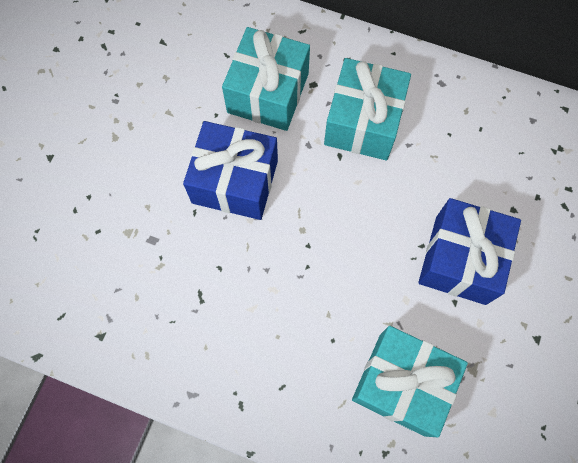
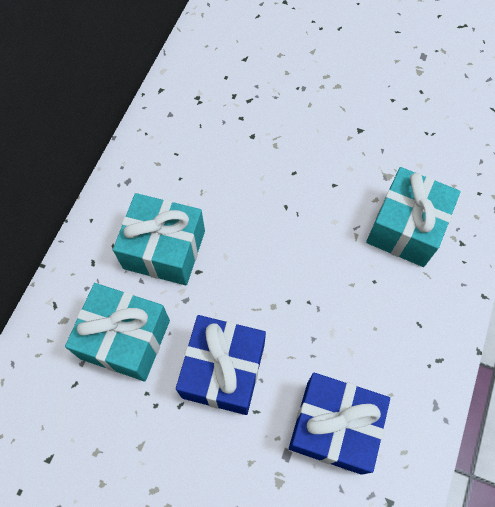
camera: 90 degrees left, 5 degrees down
(460, 259) = (297, 178): blue gift -> blue gift (334, 427)

